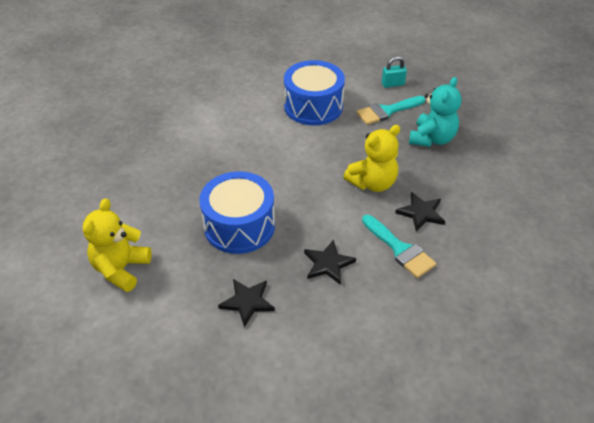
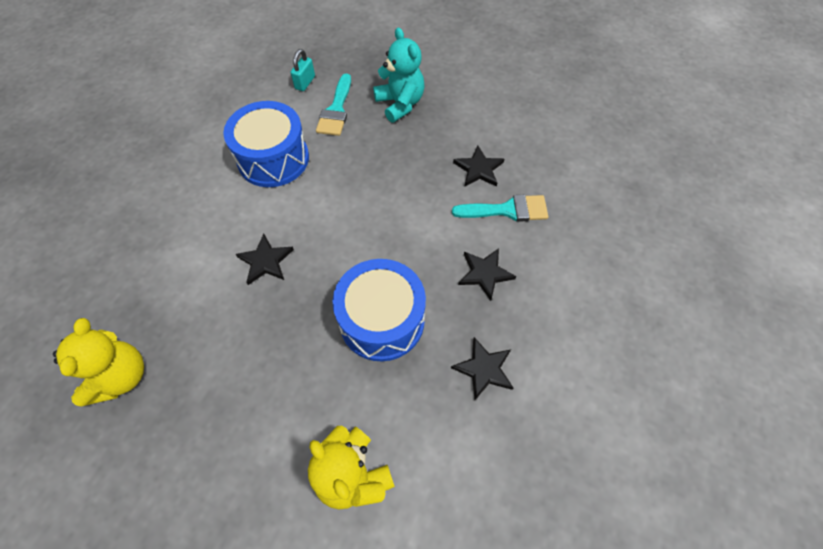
camera: 55 degrees left, 15 degrees up
(233, 147) = (265, 261): none -> black star
(372, 183) = (416, 179): yellow teddy bear -> yellow teddy bear (121, 376)

